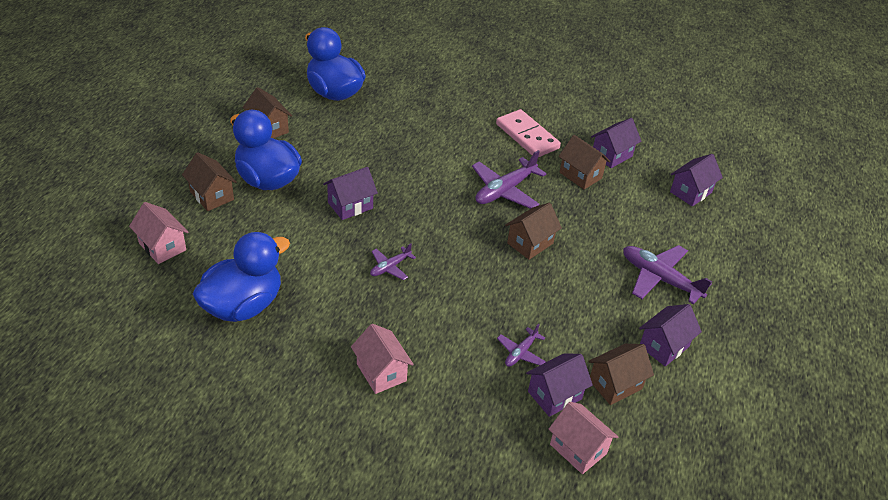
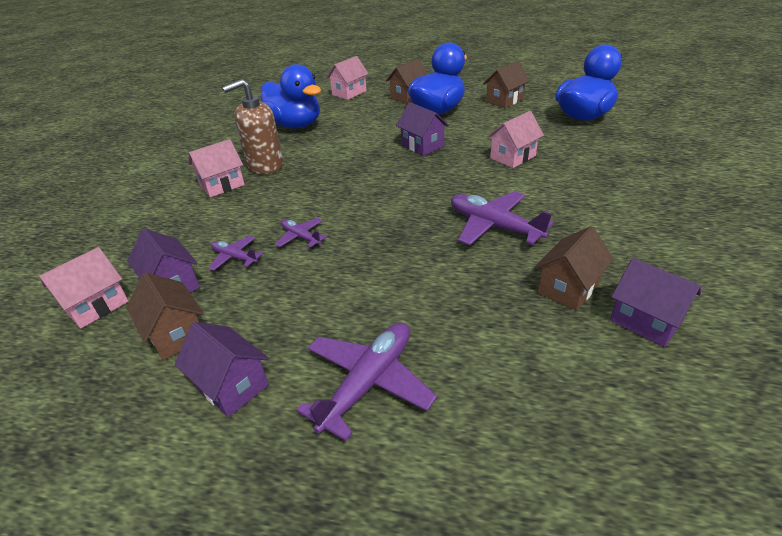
camera: 90 degrees right, 5 degrees down
(346, 334) = (265, 165): none -> brown soap dispenser
(390, 267) = (346, 173): purple plane -> purple plane (301, 237)
(397, 154) = (512, 157): none -> pink house
(527, 136) = (619, 235): pink domino -> none
(530, 243) = (406, 252): brown house -> none
(690, 192) = (617, 436): purple house -> none

